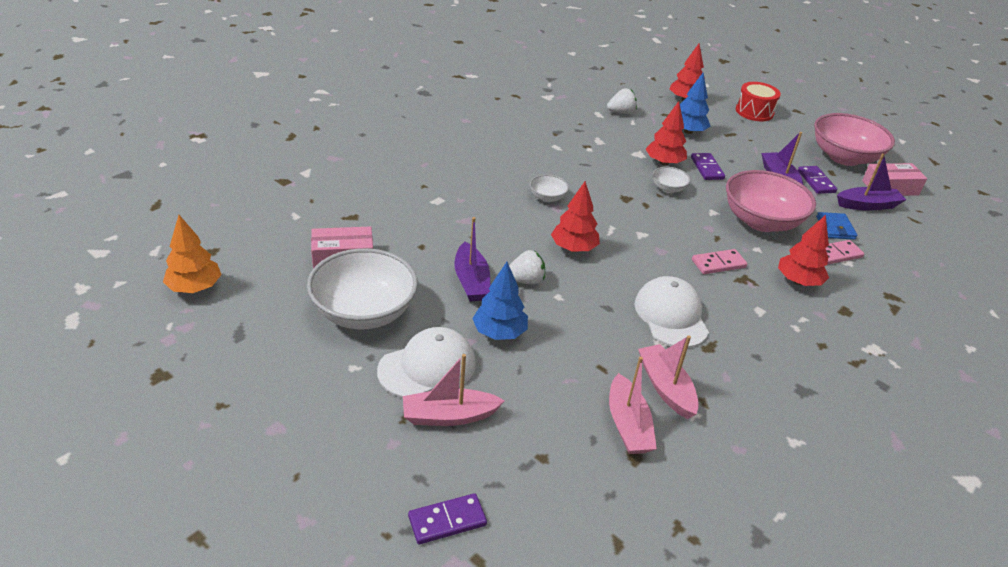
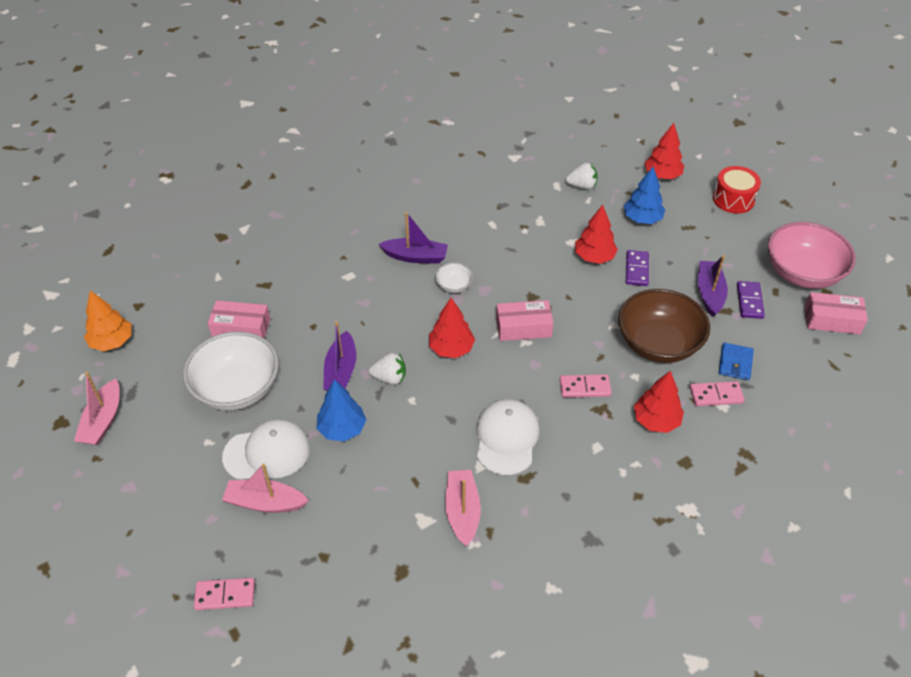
camera: 20 degrees right, 10 degrees up
(447, 520) = (225, 595): purple domino -> pink domino
(628, 425) = (410, 541): pink boat -> pink boat (103, 421)
(633, 223) = (523, 327): none -> pink box
(668, 188) = (581, 290): white bowl -> none
(761, 221) = (658, 343): pink bowl -> brown bowl
(867, 205) = (790, 339): purple boat -> purple boat (415, 257)

